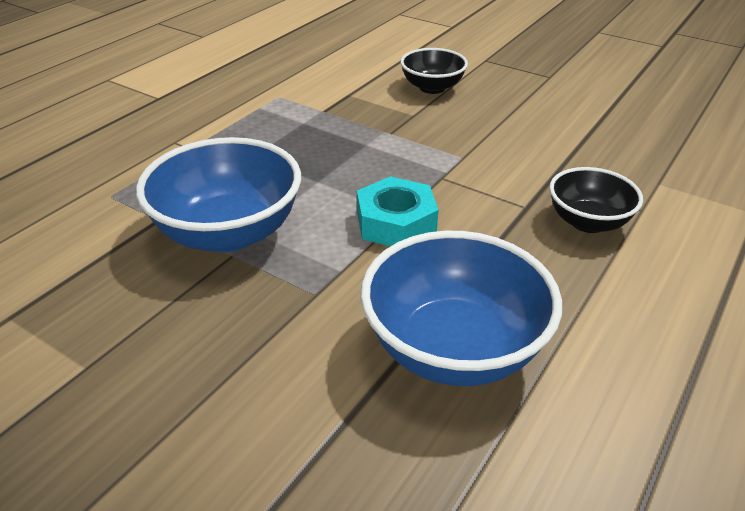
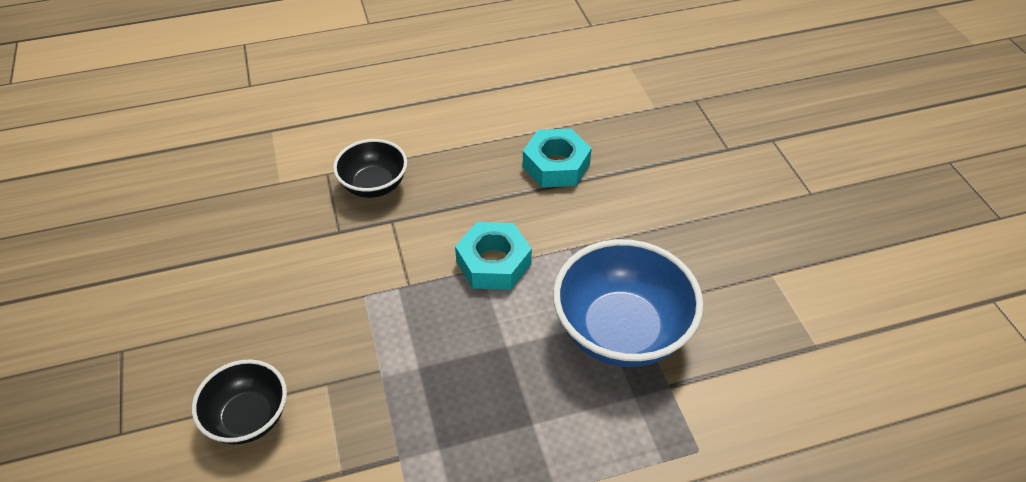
camera: 140 degrees left, 10 degrees up
(454, 349) = (556, 165): blue bowl -> turquoise nut

